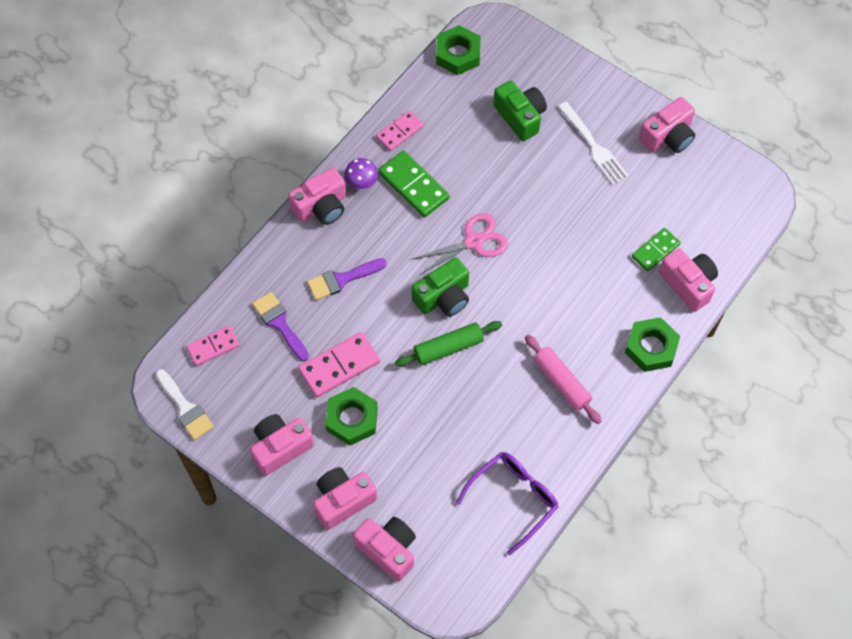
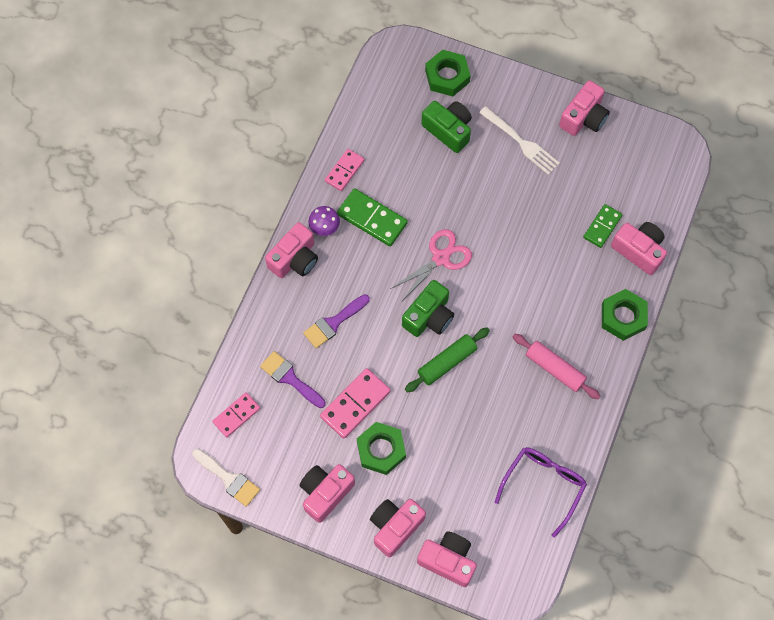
camera: 15 degrees left, 5 degrees up
(458, 54) = (375, 84): green nut -> green nut (447, 76)

